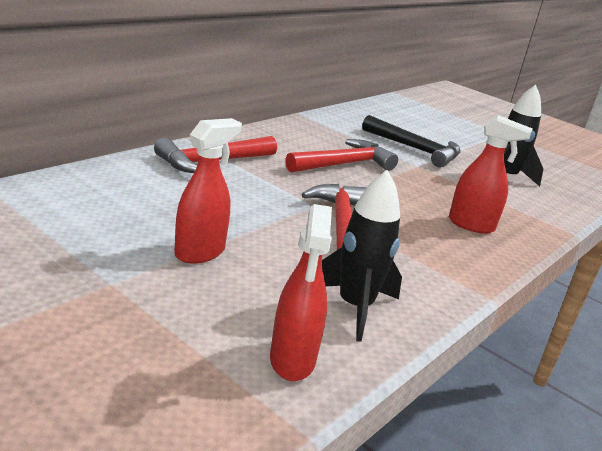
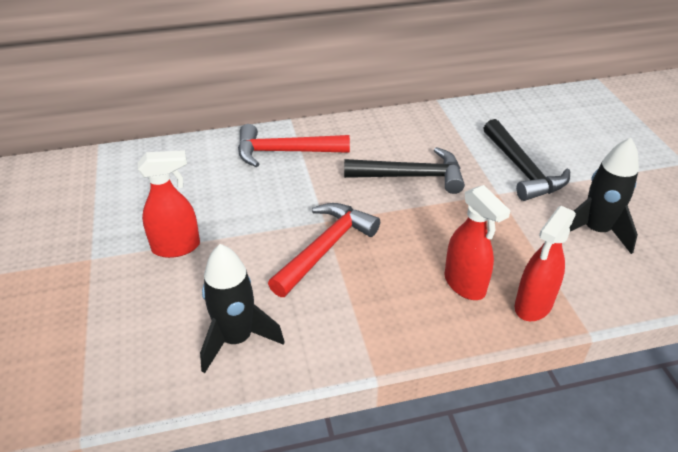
camera: 40 degrees right, 15 degrees up
(292, 360) = (136, 369): red spray bottle -> red spray bottle (533, 305)
(344, 164) = (411, 176): red hammer -> black hammer

